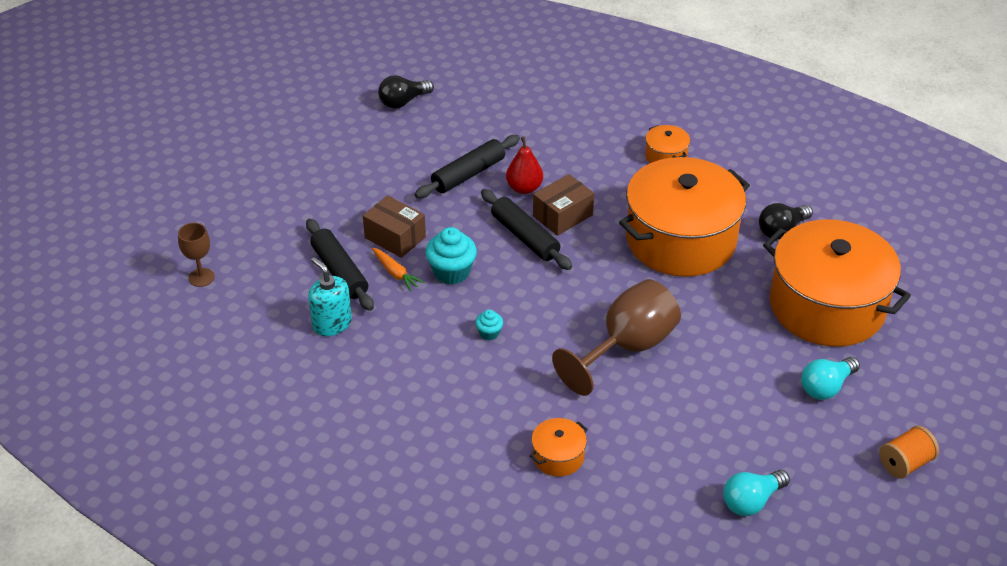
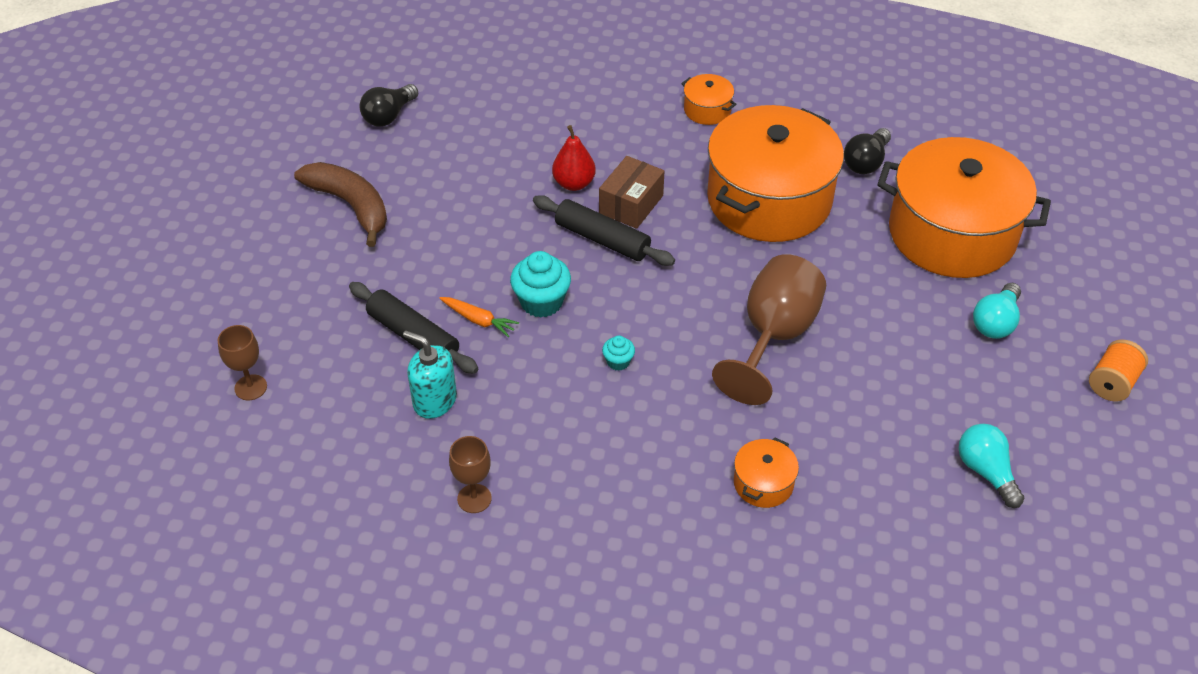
camera: 20 degrees left, 5 degrees up
(326, 403) = (474, 498): none -> brown goblet
(340, 163) = (351, 205): none -> brown banana
(395, 237) = (457, 278): brown box -> none
(468, 174) = (504, 183): black rolling pin -> none
(751, 501) = (986, 471): turquoise light bulb -> turquoise light bulb turned 120 degrees clockwise

